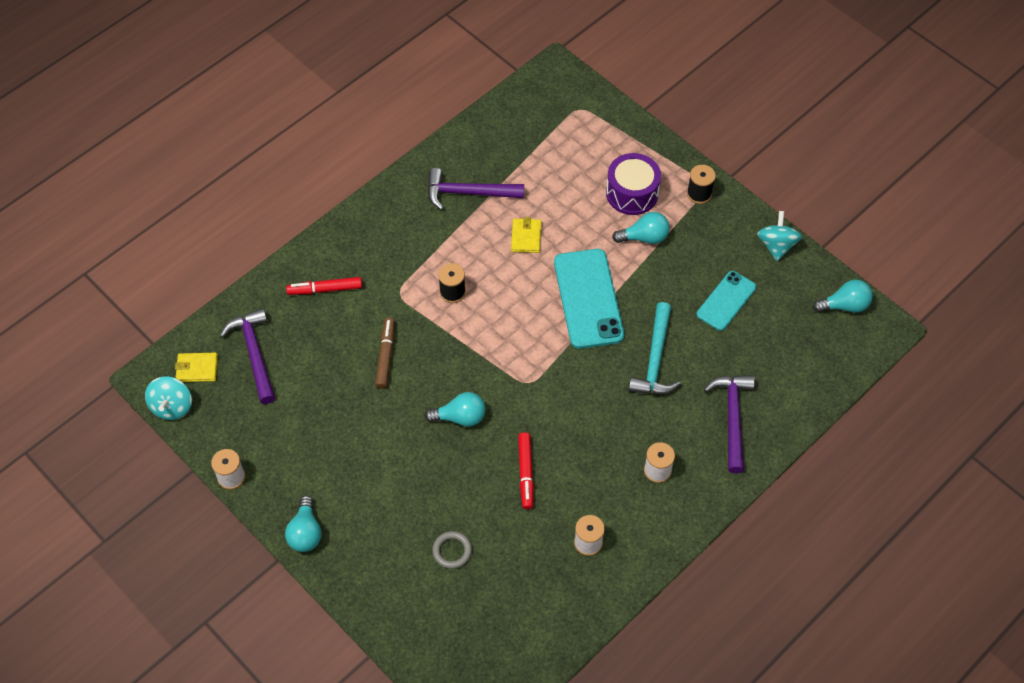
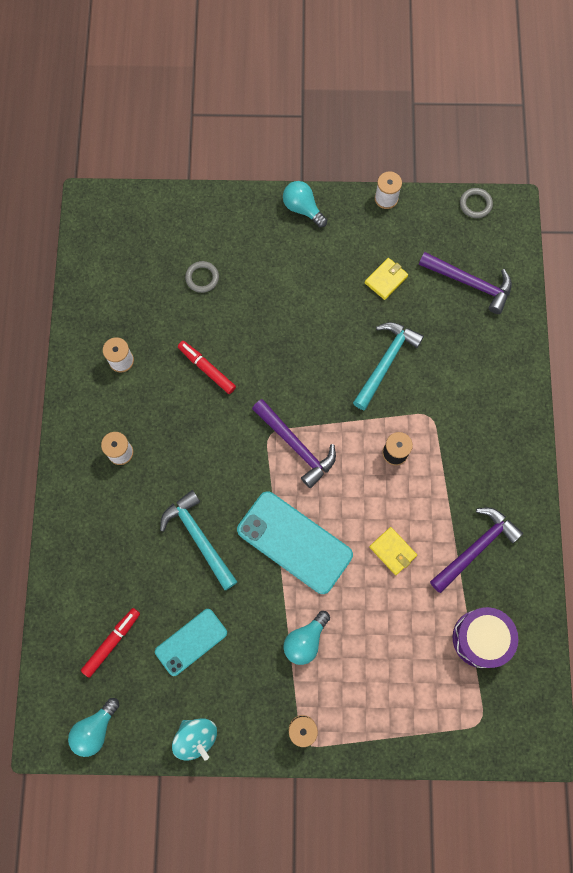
camera: 135 degrees right, 15 degrees up
(172, 406) = (475, 204): turquoise spinning top -> grey ring
(197, 368) = (492, 240): yellow wallet -> yellow wallet (386, 280)
(325, 289) = (481, 370): red marker -> red marker (112, 642)
(385, 356) = (385, 362): brown marker -> turquoise hammer
(460, 417) = (289, 366): turquoise light bulb -> none
(632, 193) = (355, 675): purple drum -> purple drum (481, 638)
(726, 301) = (191, 642): turquoise phone -> turquoise phone turned 60 degrees clockwise
(732, 418) = (102, 542): purple hammer -> purple hammer (296, 445)

